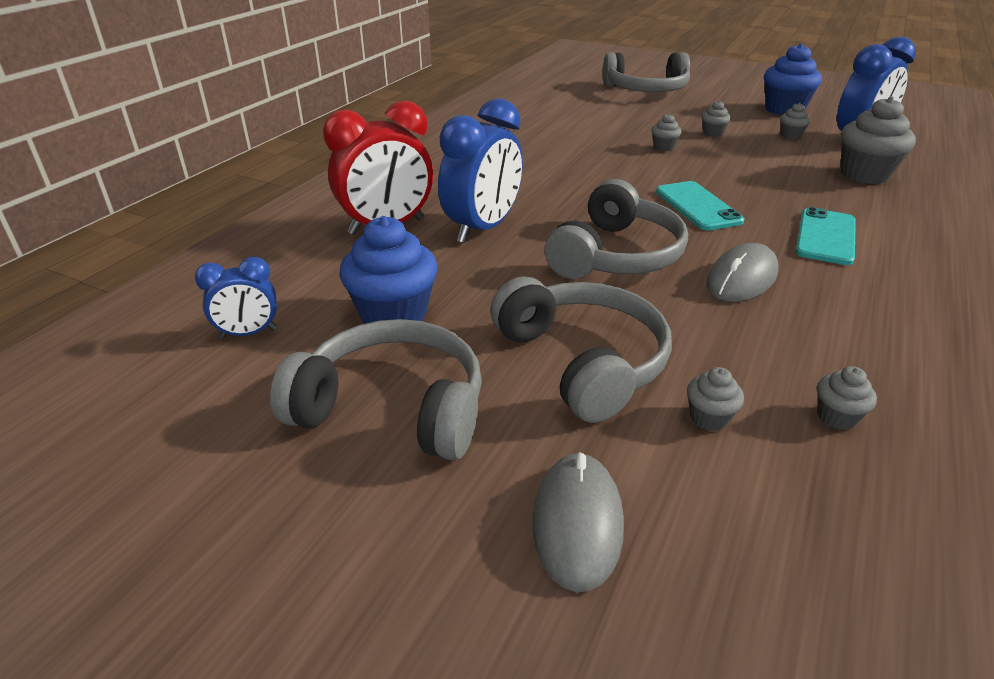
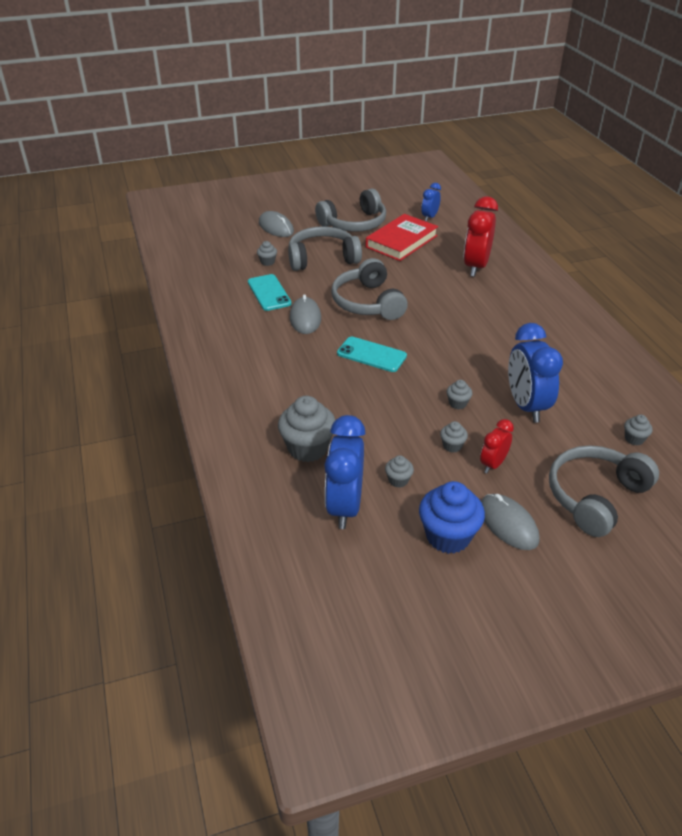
camera: 135 degrees right, 5 degrees up
(393, 315) = (401, 241): blue cupcake -> red book
(482, 229) = (440, 286): blue clock -> blue clock (526, 406)
(583, 361) = (322, 258): grey headphones -> grey headphones turned 150 degrees clockwise
(694, 118) = (493, 464): none -> red clock
(730, 101) = (508, 524): none -> grey mouse
(825, 236) = (290, 366): turquoise phone -> turquoise phone (269, 293)
(836, 417) = (230, 280): grey cupcake -> grey cupcake (634, 439)

